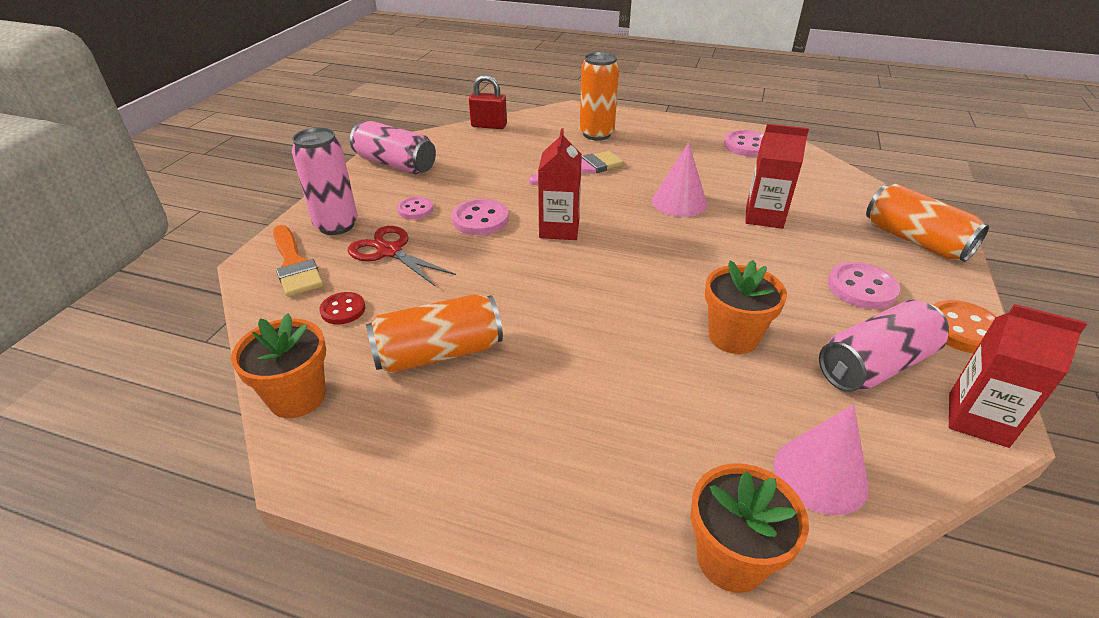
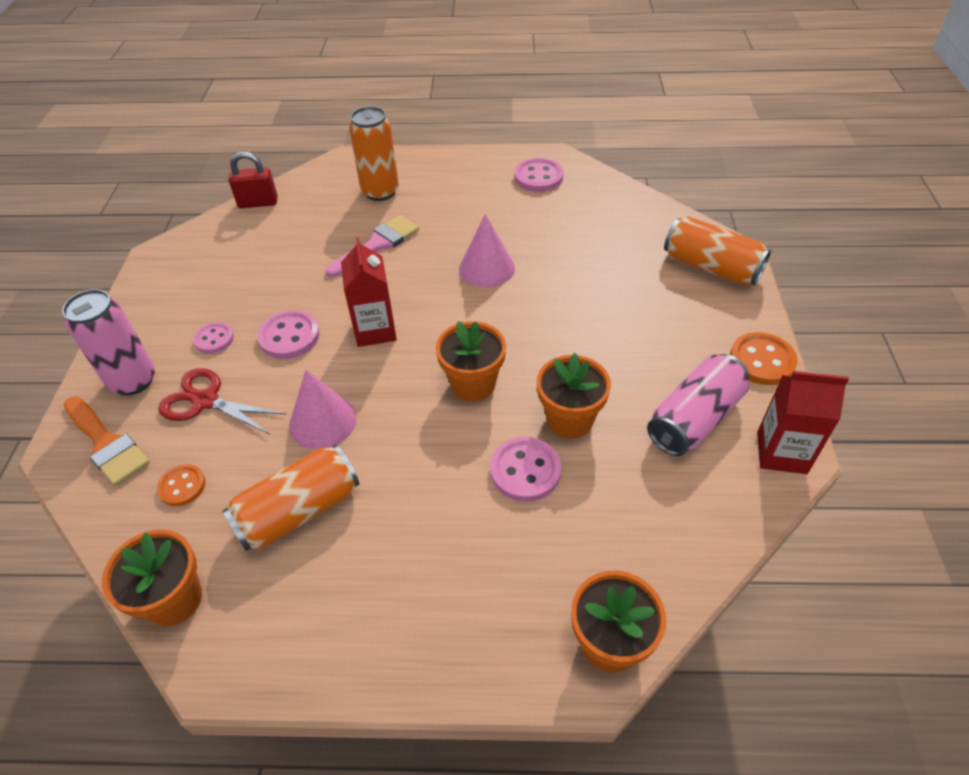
camera: 15 degrees left, 10 degrees up
(343, 310) = (182, 486): red button -> orange button
(395, 164) = (170, 281): pink can -> none
(640, 287) = (473, 384): none -> orange flower pot
(764, 217) = (571, 269): red carton -> none
(820, 475) = (666, 543): pink cone -> pink cone (323, 421)
(861, 288) = (672, 335): pink button -> pink button (525, 471)

